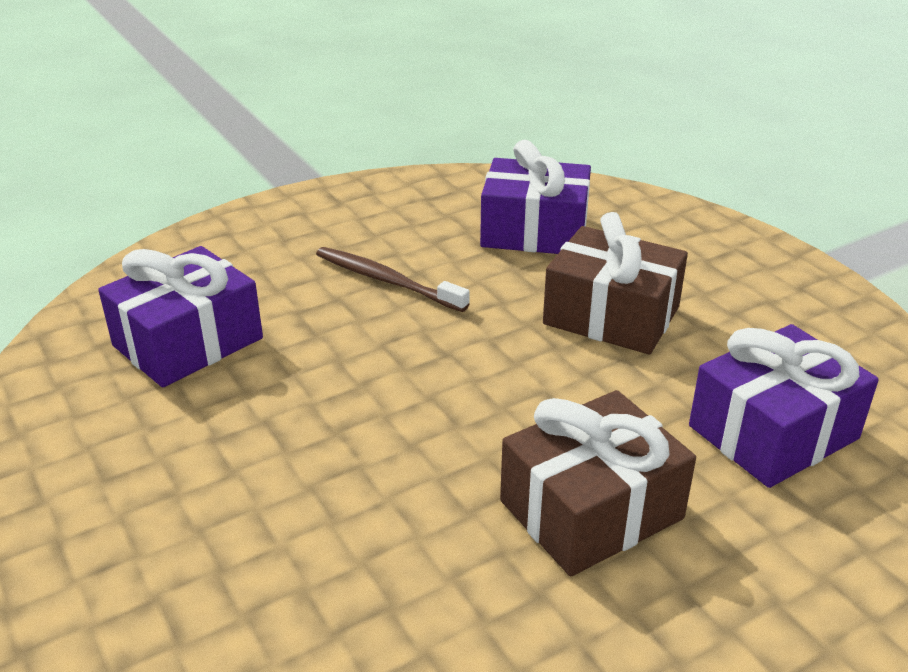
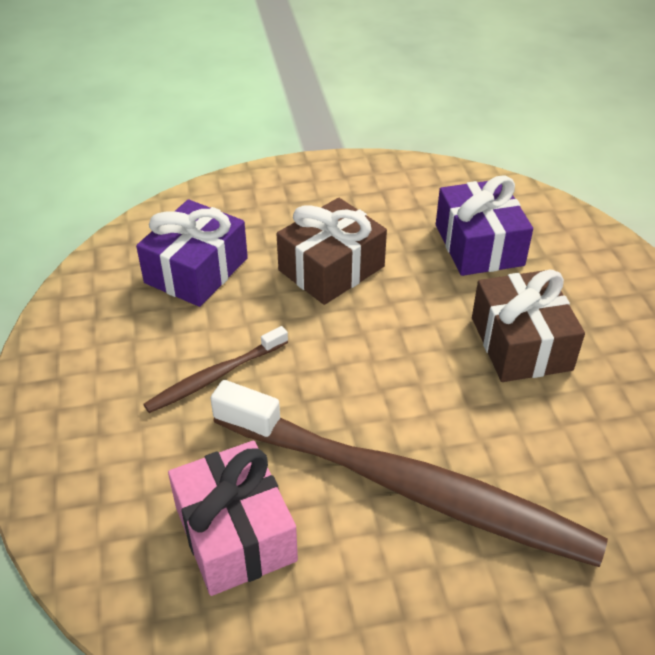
camera: 70 degrees left, 10 degrees up
(188, 342) = (235, 533): purple gift -> pink gift
(284, 448) = (408, 487): none -> brown toothbrush

